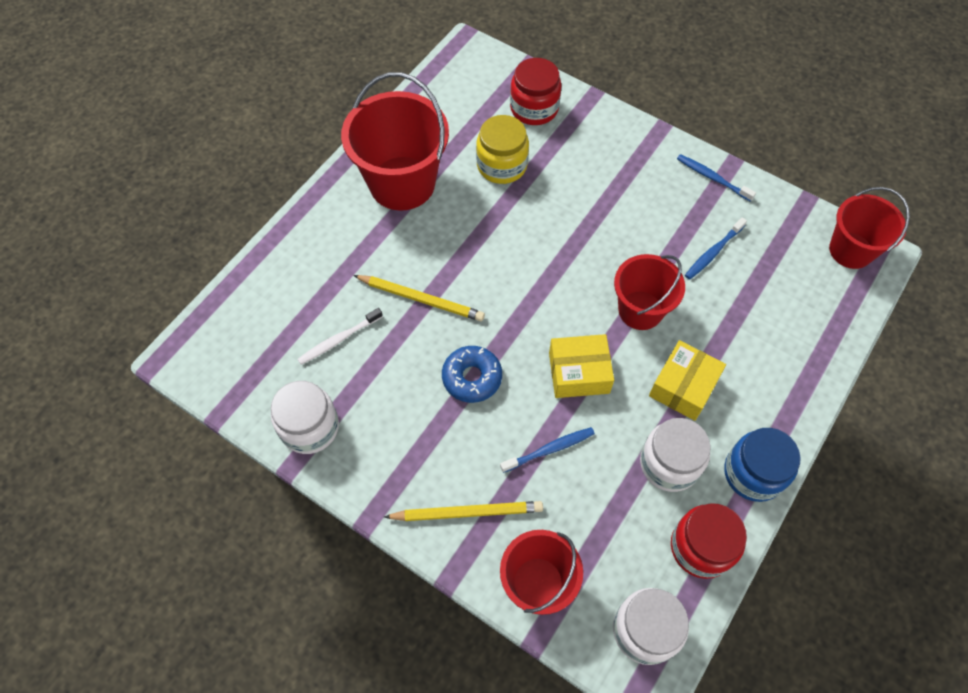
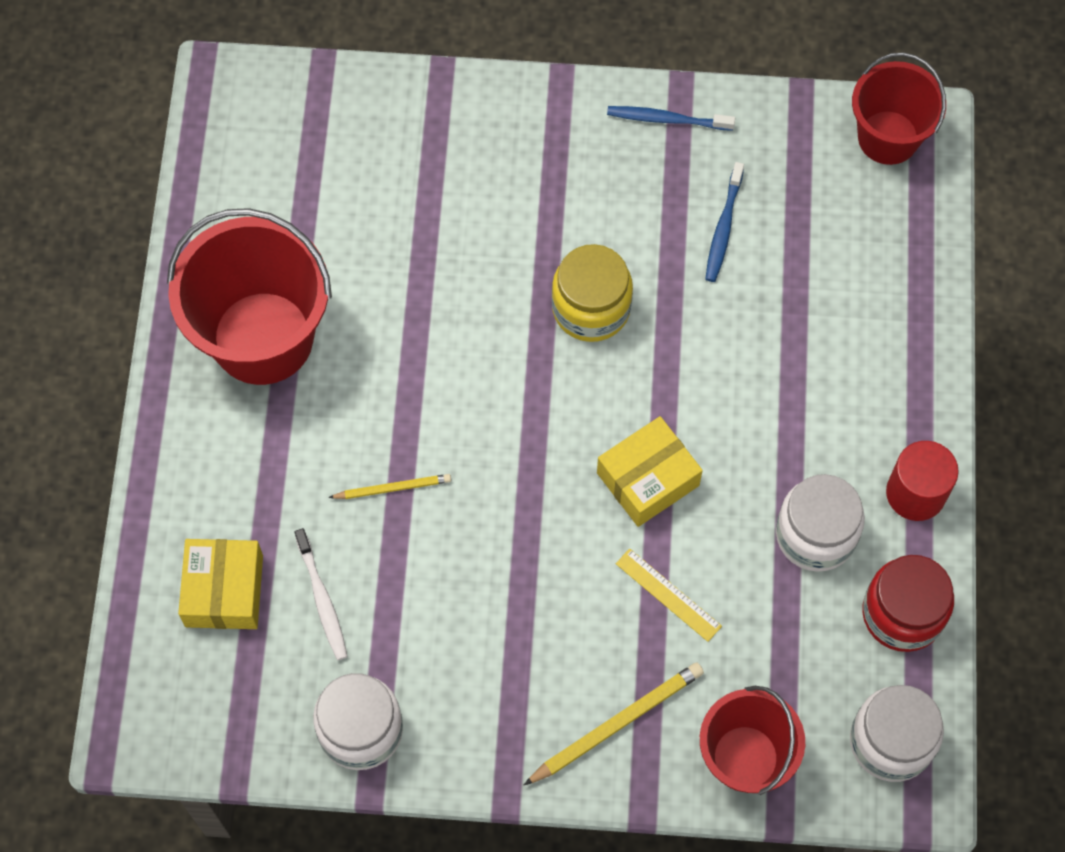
camera: 30 degrees left, 5 degrees up
(339, 340) = (322, 599): white toothbrush -> white toothbrush turned 45 degrees counterclockwise
(421, 299) = (392, 488): yellow pencil -> yellow pencil, size x0.60
(472, 377) = (521, 556): blue donut -> none
(502, 165) = (381, 242): yellow jar -> yellow jar (591, 308)
(534, 108) = (373, 132): red jar -> none
(549, 449) = (668, 595): blue toothbrush -> yellow ruler
(640, 310) = (676, 355): red bucket -> none
(683, 386) = (781, 429): yellow box -> yellow box (224, 591)
(753, 473) = (915, 493): blue jar -> red cylinder

